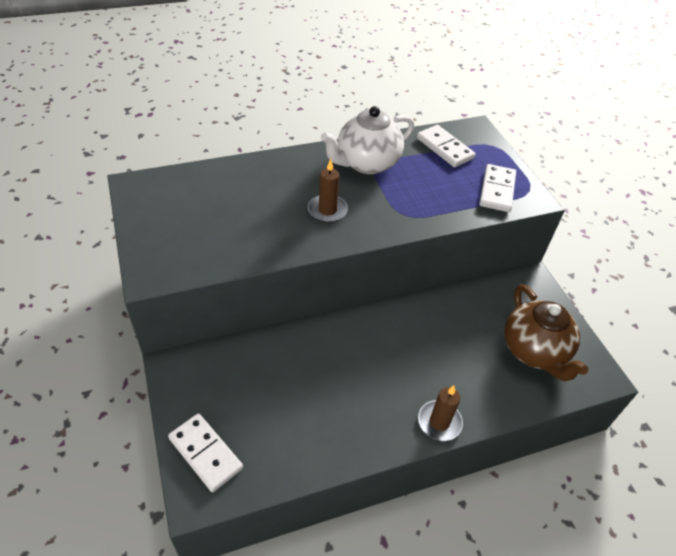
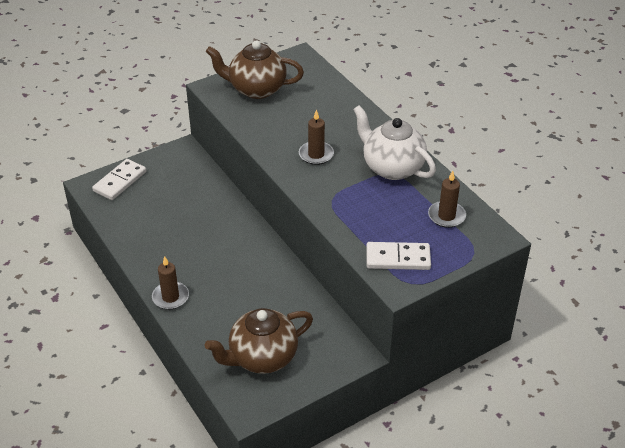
camera: 80 degrees right, 5 degrees down
(180, 234) = (256, 89): none -> brown teapot
(444, 148) = (446, 216): white domino -> brown candle

